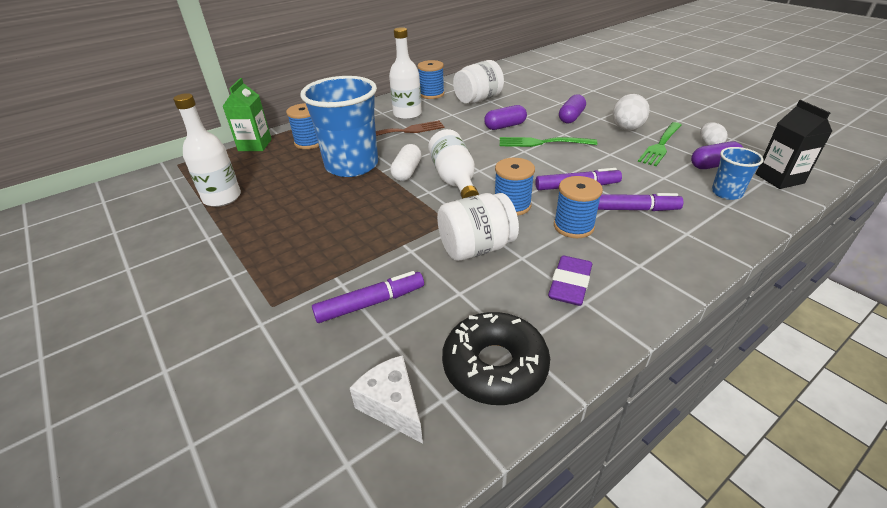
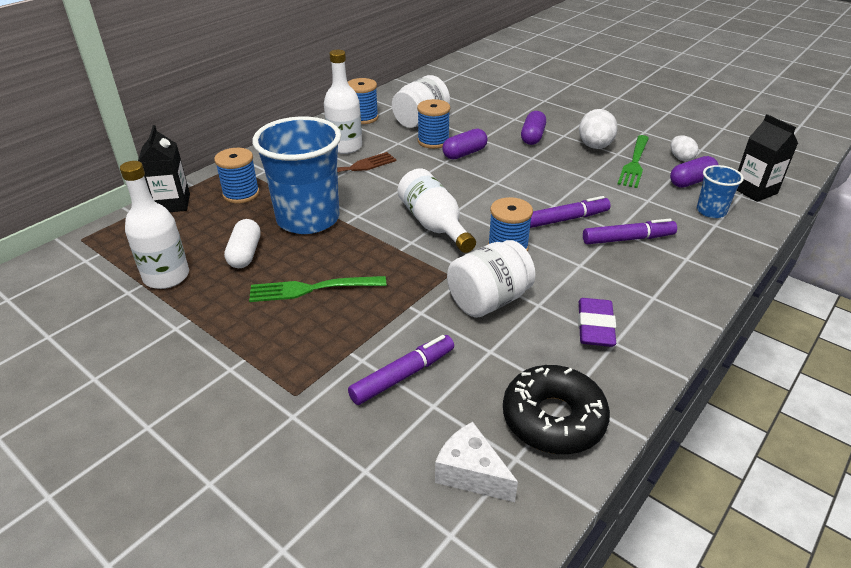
camera: 15 degrees left, 0 degrees up
(255, 145) = (172, 204): green carton -> black carton
(407, 172) = (376, 220): white capsule -> white capsule (245, 254)
(542, 143) = (513, 170): green fork -> green fork (312, 289)
(573, 226) = (578, 264): blue spool -> blue spool (433, 141)

